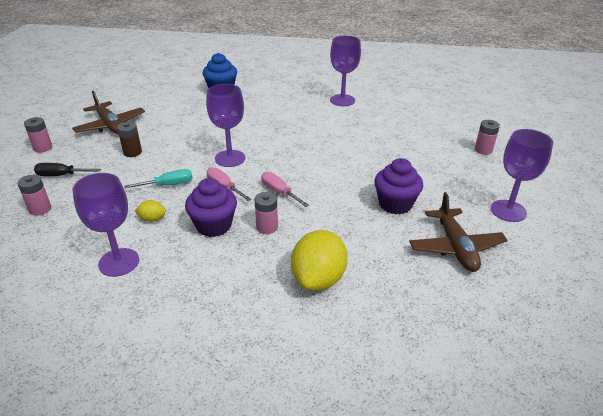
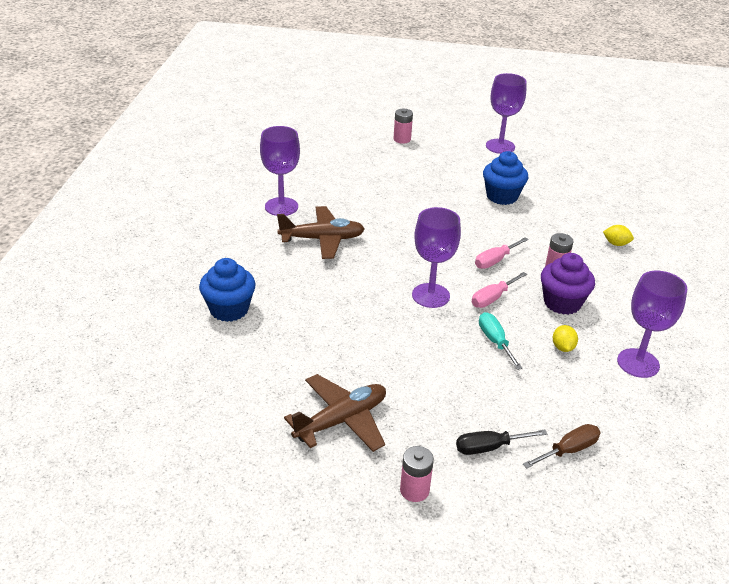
camera: 90 degrees left, 0 degrees up
(40, 209) = (568, 450): pink battery -> brown screwdriver
(61, 175) = (489, 447): black screwdriver -> black screwdriver turned 75 degrees clockwise
(132, 152) = (422, 383): brown battery -> none
(318, 279) = (616, 244): yellow lemon -> yellow lemon, size x0.45
(395, 204) = (502, 196): purple cupcake -> blue cupcake
(455, 247) = (555, 177): brown plane -> brown plane (322, 239)

